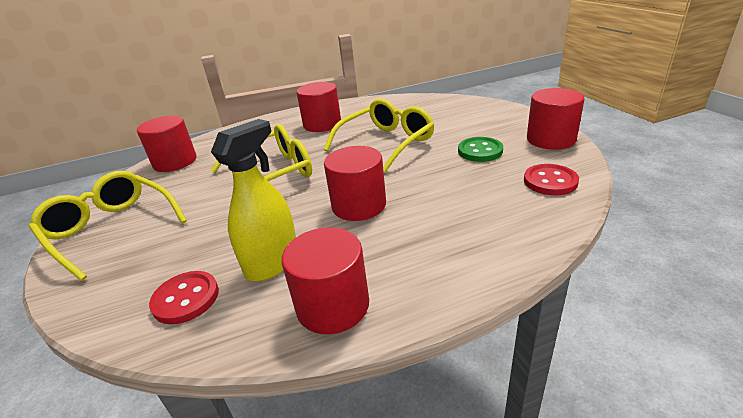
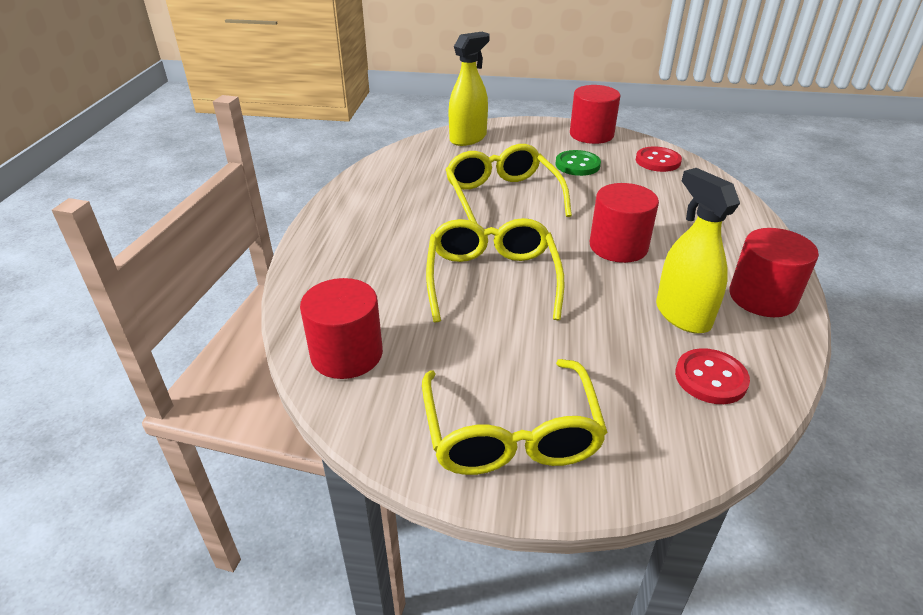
camera: 65 degrees left, 5 degrees up
(111, 229) = (511, 434): yellow glasses -> yellow glasses turned 75 degrees counterclockwise
(322, 124) = (392, 217): red cylinder -> none
(460, 106) = (468, 138): none -> yellow spray bottle

